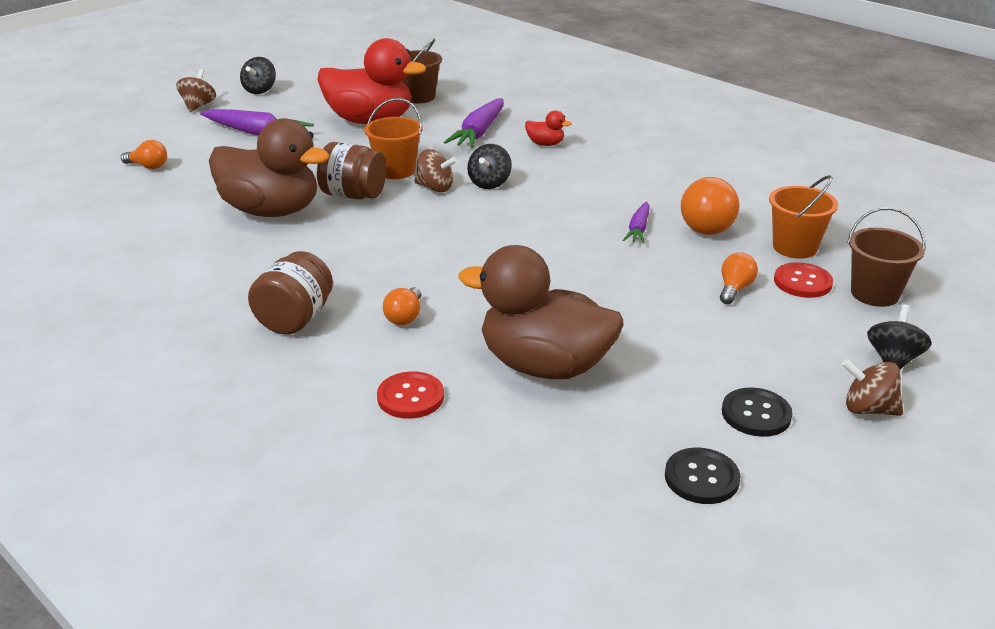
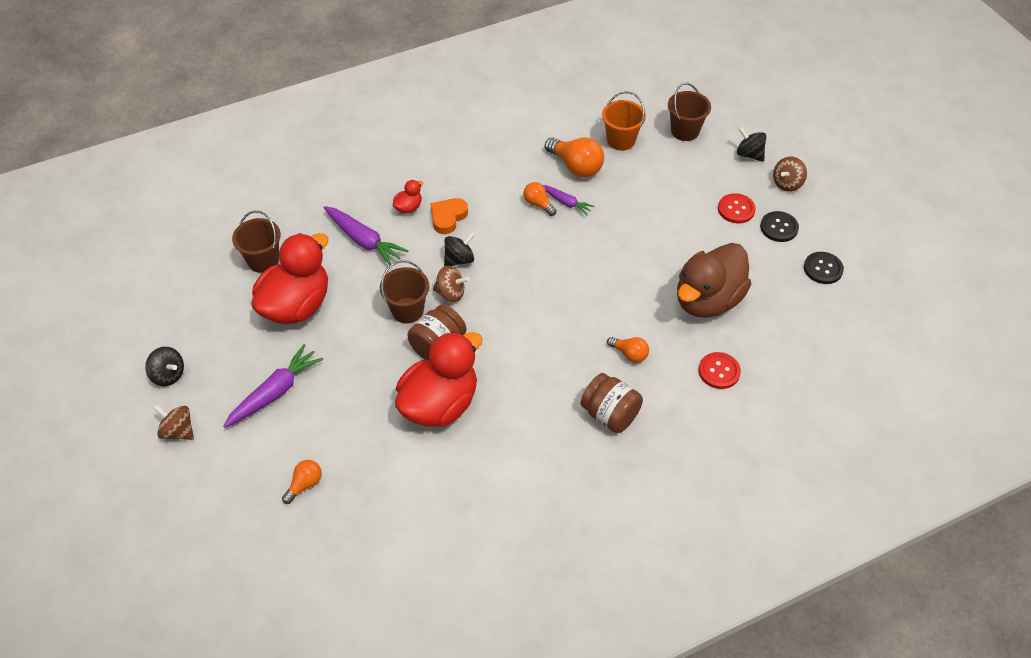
camera: 70 degrees left, 20 degrees up
(271, 211) = (440, 404): brown duck -> red duck
(396, 170) = (407, 310): orange bucket -> brown bucket
(435, 188) = (451, 293): brown spinning top -> brown spinning top turned 60 degrees clockwise
(489, 183) = (459, 259): black spinning top -> black spinning top turned 75 degrees counterclockwise
(549, 166) = (448, 217): none -> orange heart
(734, 289) = (657, 186): orange light bulb -> orange light bulb (538, 204)
(802, 282) = (661, 154): red button -> red button (736, 209)

